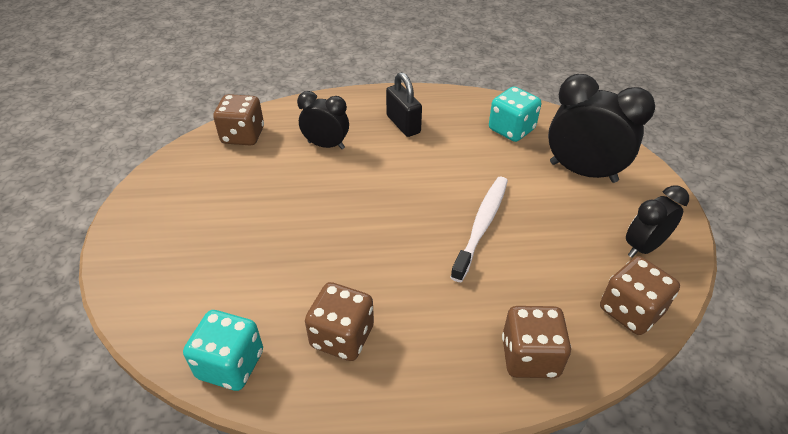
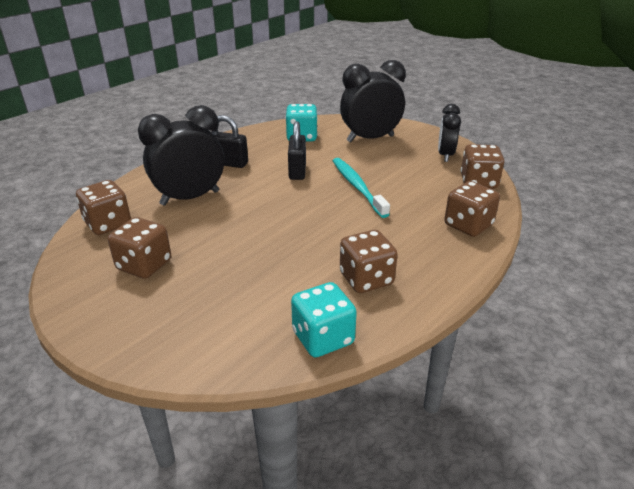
camera: 45 degrees left, 10 degrees down
(215, 192) = (144, 265): none -> brown dice
(326, 145) = (190, 198): black clock -> black clock, size x1.65
(451, 170) = (297, 171): none -> black padlock
(482, 225) = (357, 187): white toothbrush -> turquoise toothbrush

